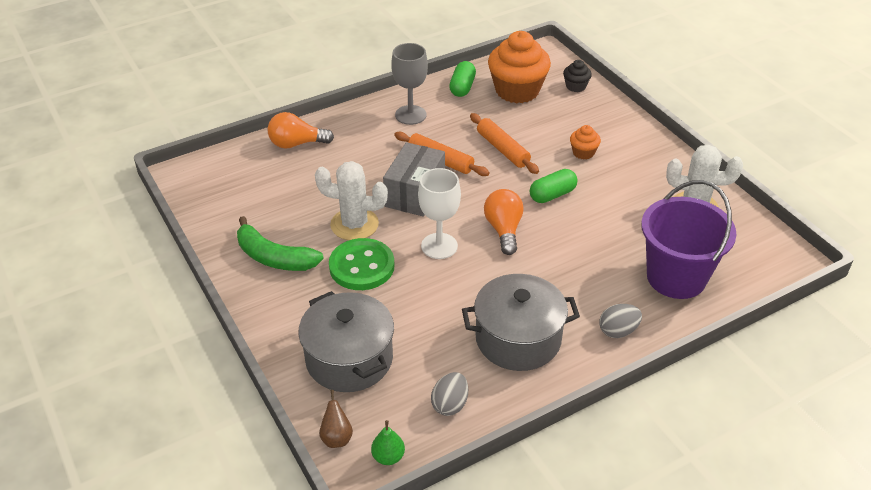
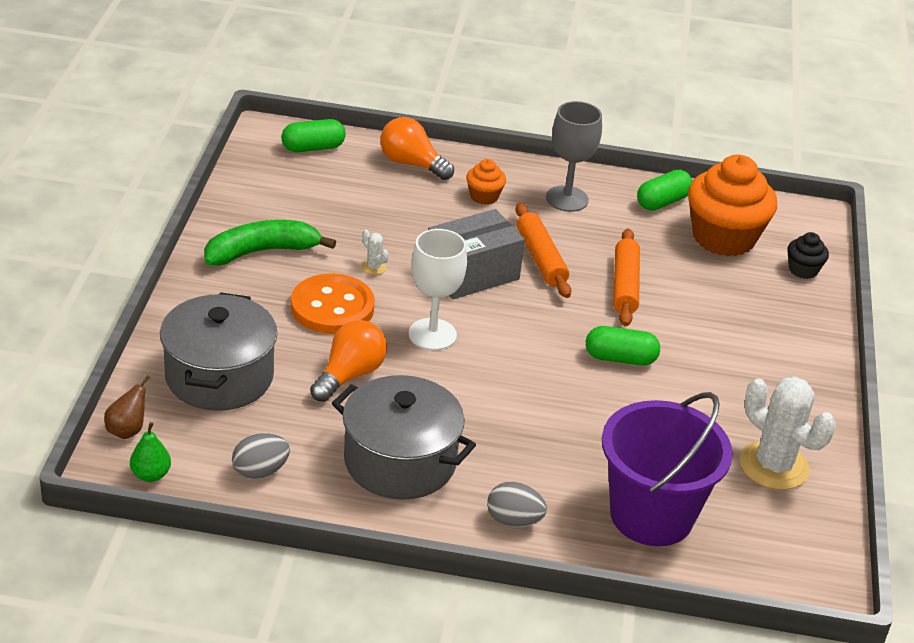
camera: 35 degrees right, 5 degrees down
(222, 168) = (313, 148): none -> green capsule
(274, 257) = (261, 252): green banana -> green banana turned 90 degrees clockwise
(354, 224) = (373, 267): white cactus -> white cactus, size x0.41
(361, 266) = (332, 307): green button -> orange button
(504, 230) = (520, 359): orange light bulb -> orange light bulb (349, 375)
(583, 153) = (715, 339): orange cupcake -> orange cupcake (484, 196)

